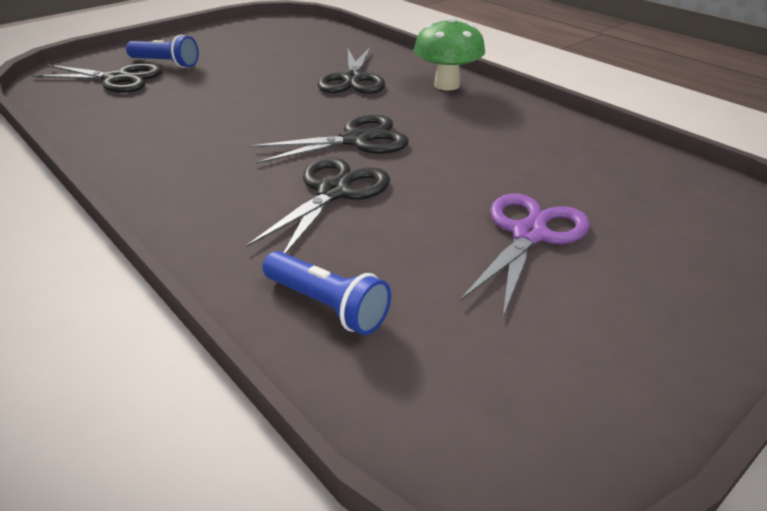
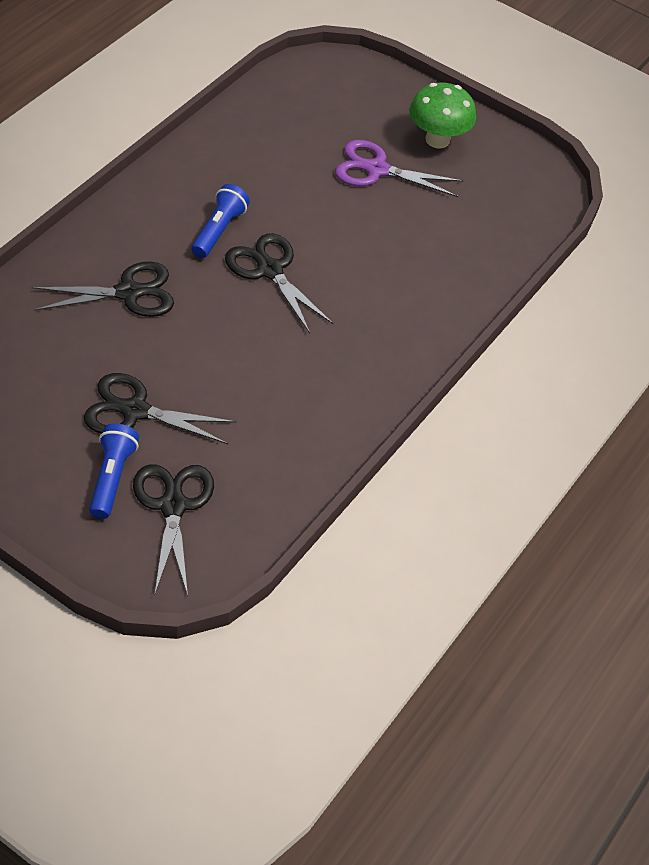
camera: 110 degrees left, 15 degrees up
(327, 306) = (480, 253): blue flashlight -> blue flashlight (219, 230)
(333, 192) = (358, 271): black scissors -> black scissors (135, 411)
(447, 85) = (129, 219): green mushroom -> green mushroom (437, 140)

